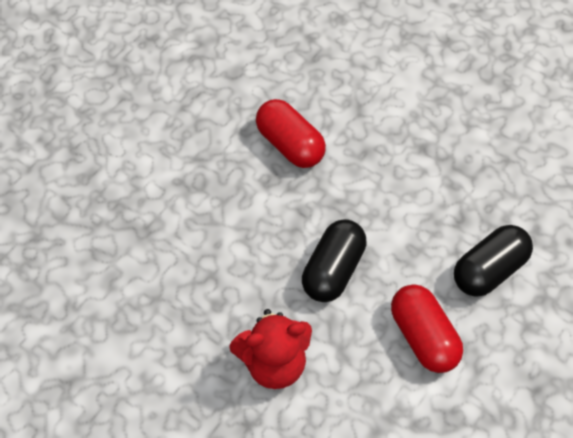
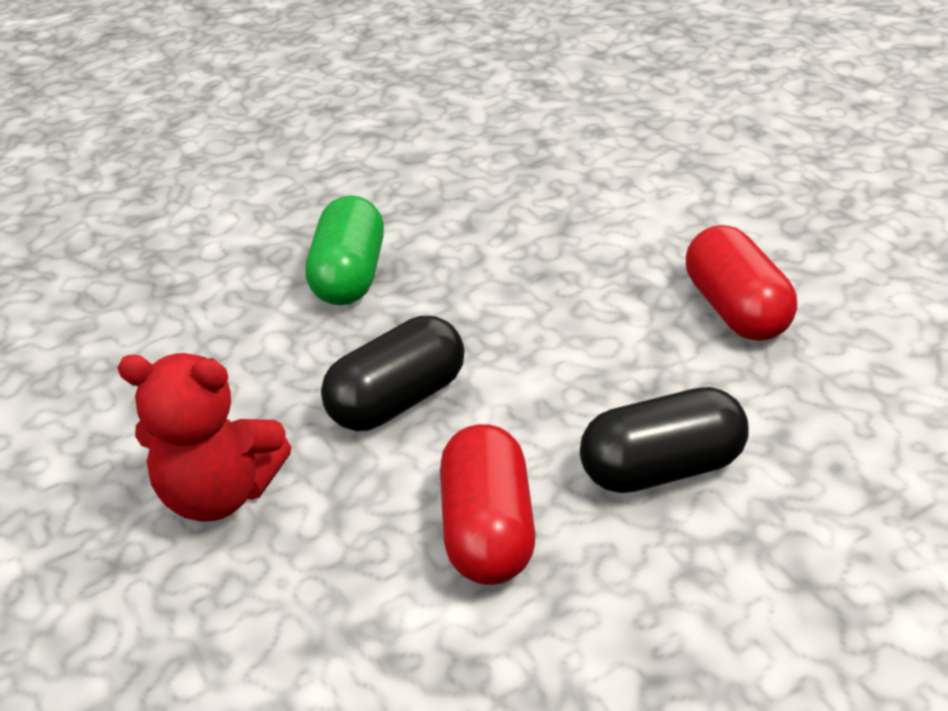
camera: 25 degrees right, 20 degrees down
(253, 186) = (349, 276): none -> green capsule
(290, 144) = (436, 243): red capsule -> red capsule (735, 309)

